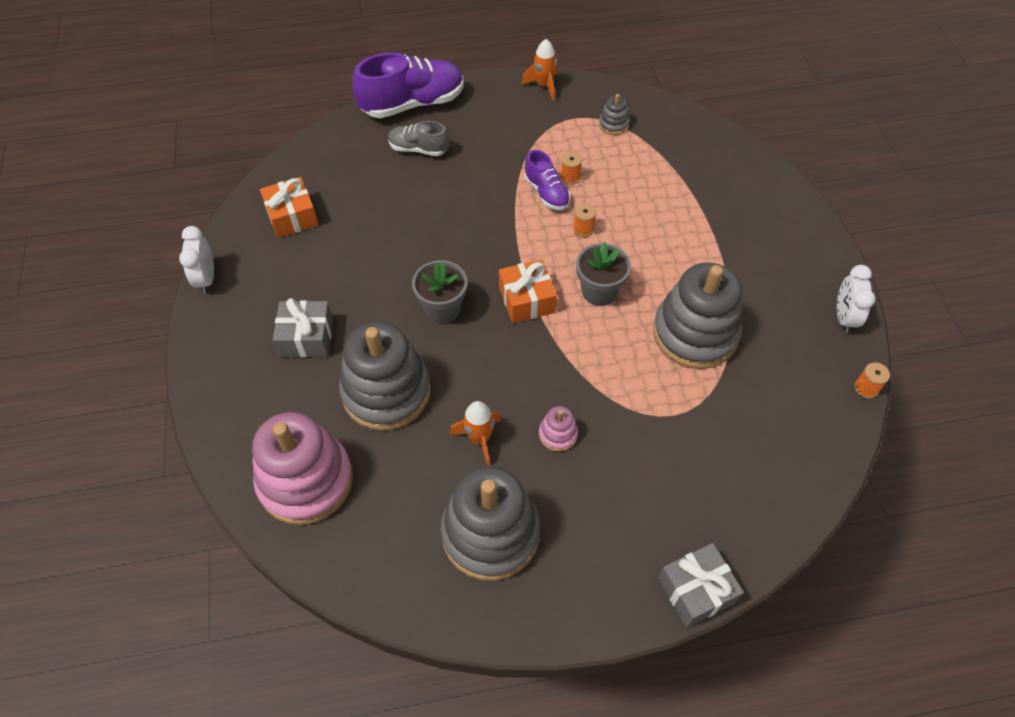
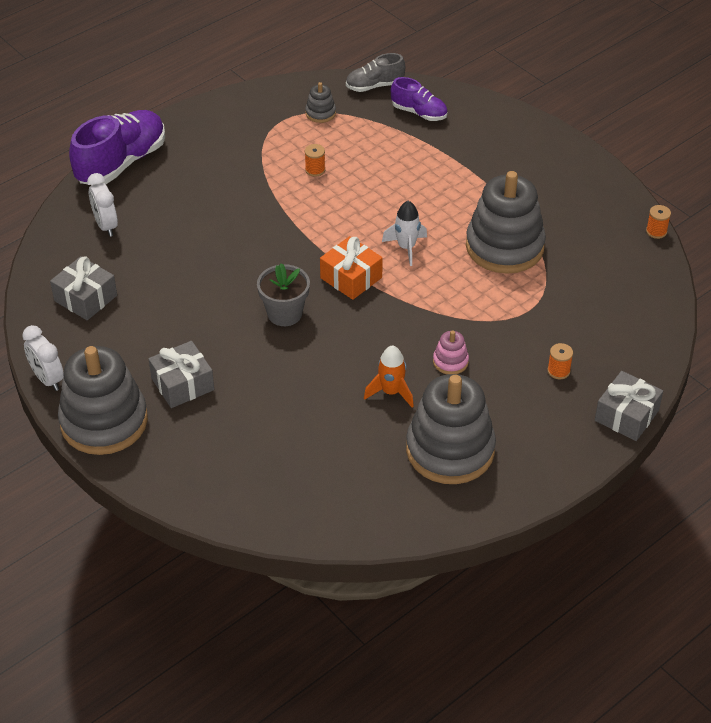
camera: 30 degrees left, 10 degrees down
(292, 216) = (86, 298): orange gift -> grey gift
(306, 481) = (272, 483): pink stacking toy -> none
(386, 392) = (287, 393): grey stacking toy -> grey stacking toy (104, 421)
(418, 149) = (159, 198): grey shoe -> grey shoe (374, 86)
(544, 86) = (233, 103): orange rocket -> none
(546, 193) = (304, 190): purple shoe -> purple shoe (419, 113)
(583, 229) = (357, 206): orange spool -> orange spool (558, 371)
(599, 292) = (406, 247): grey flower pot -> white rocket
(844, 317) = (608, 189): white clock -> white clock (106, 226)

